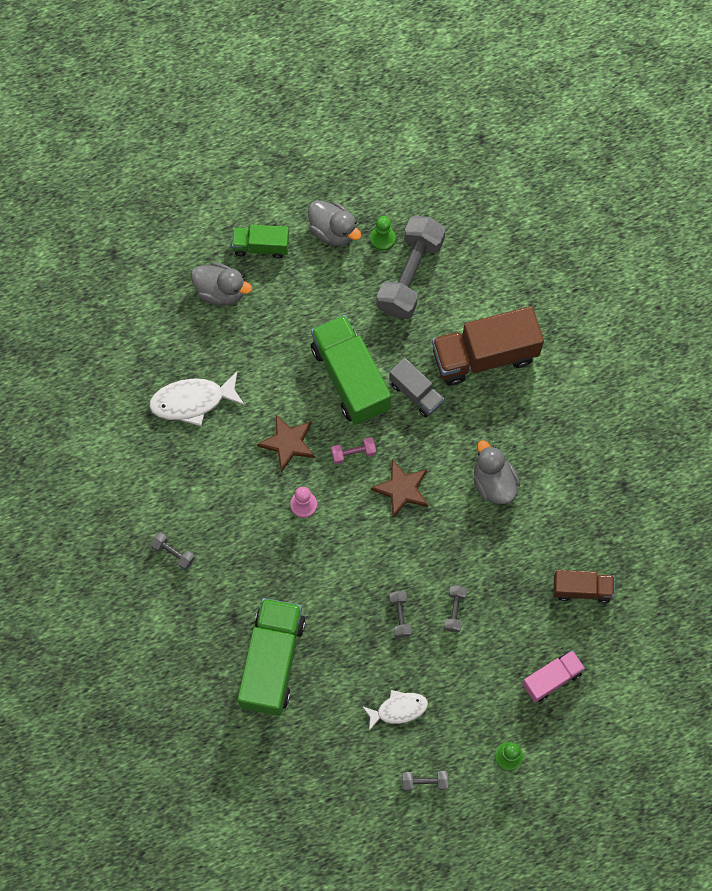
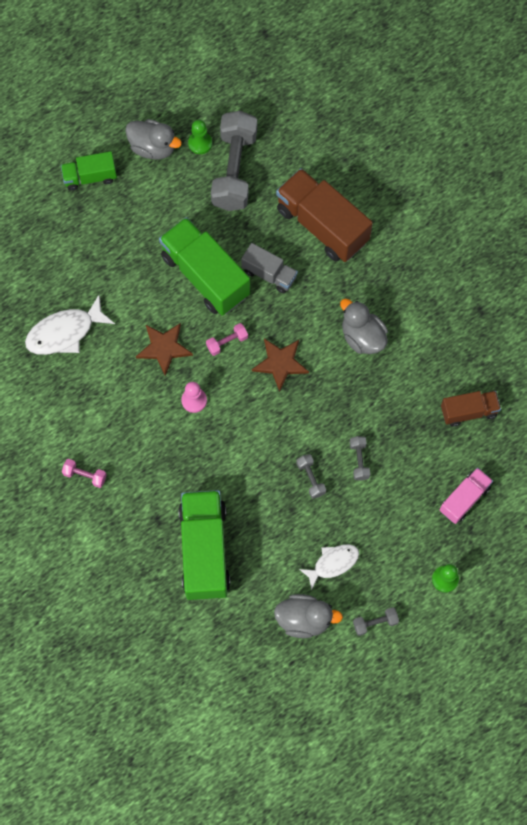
camera: 15 degrees left, 0 degrees up
(173, 553) = (85, 475): grey dumbbell -> pink dumbbell
(221, 291) = (64, 226): grey duck -> grey duck (304, 619)
(484, 356) = (322, 225): brown truck -> brown truck turned 75 degrees clockwise

